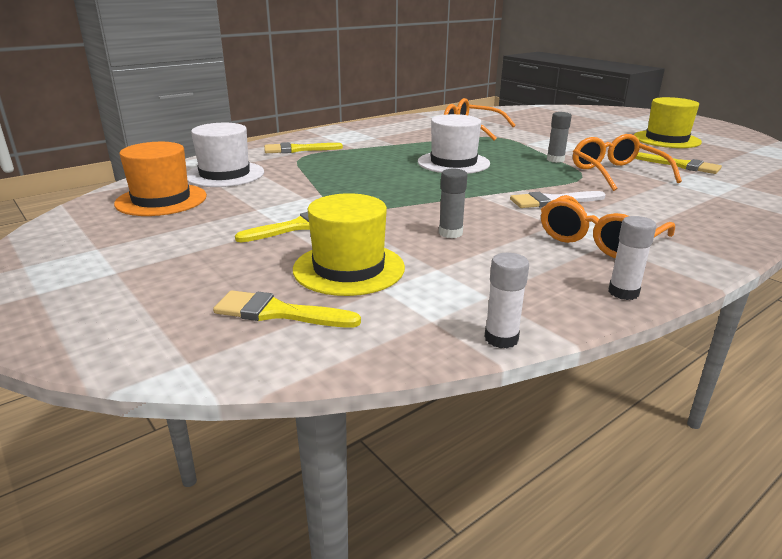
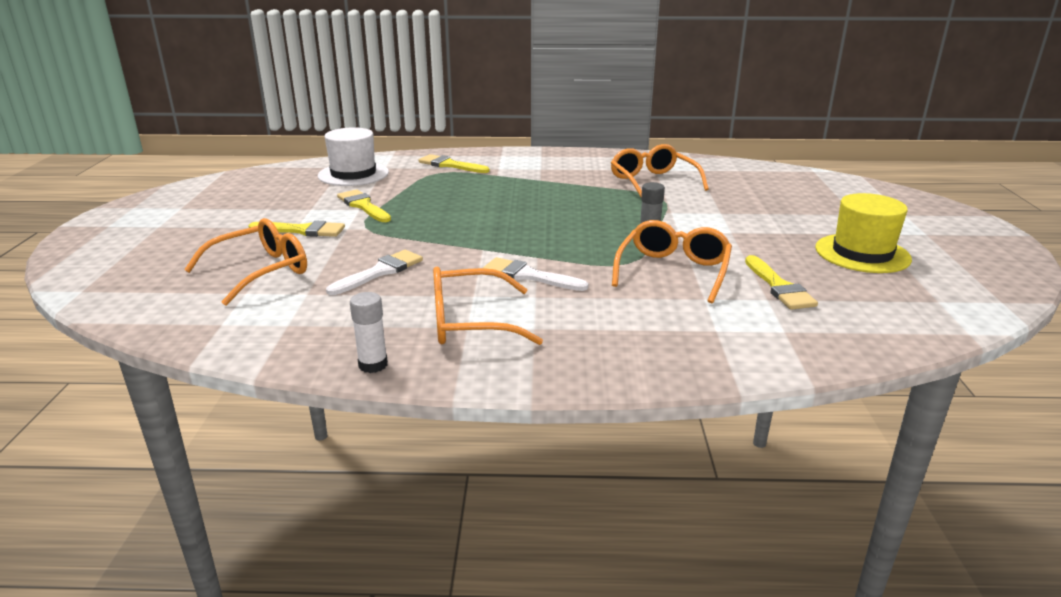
camera: 40 degrees right, 0 degrees up
(161, 200) = (276, 184): orange hat -> none
(278, 313) = (168, 283): yellow brush -> yellow brush (363, 206)
(349, 268) = (261, 271): yellow hat -> orange glasses
(450, 233) = (380, 272): grey glue stick -> white brush
(453, 163) = (542, 212): white hat -> none
(501, 338) = (225, 352): white glue stick -> none

